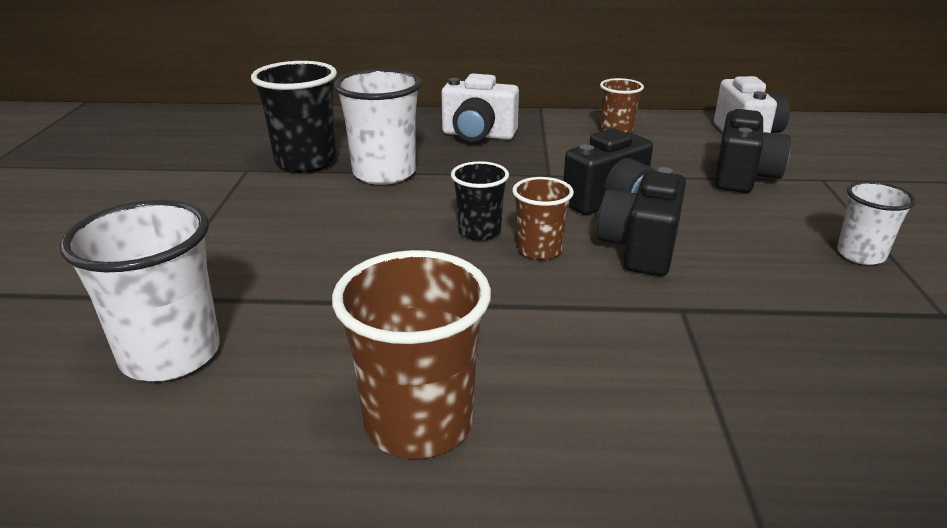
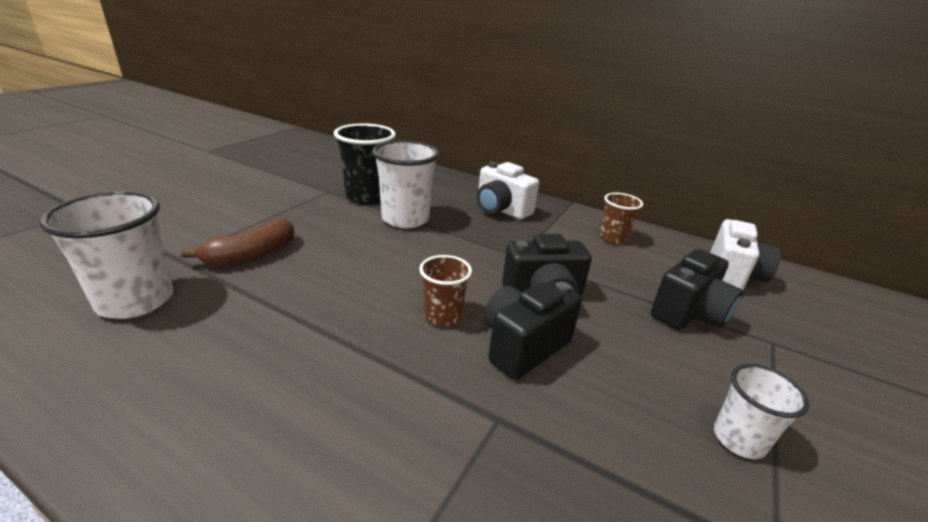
camera: 25 degrees right, 0 degrees up
(249, 264) = (251, 255): none -> brown banana
(419, 423) = (195, 425): brown cup -> none
(479, 231) = (417, 284): black cup -> none

